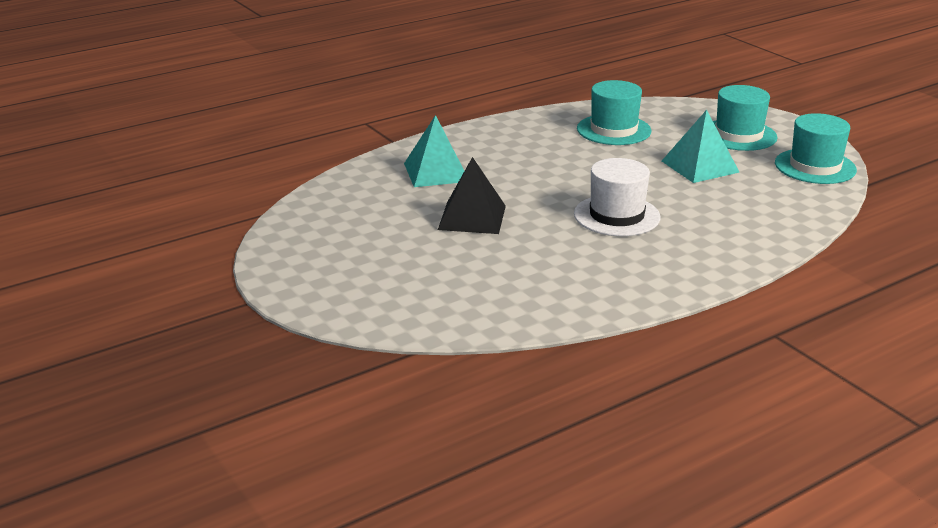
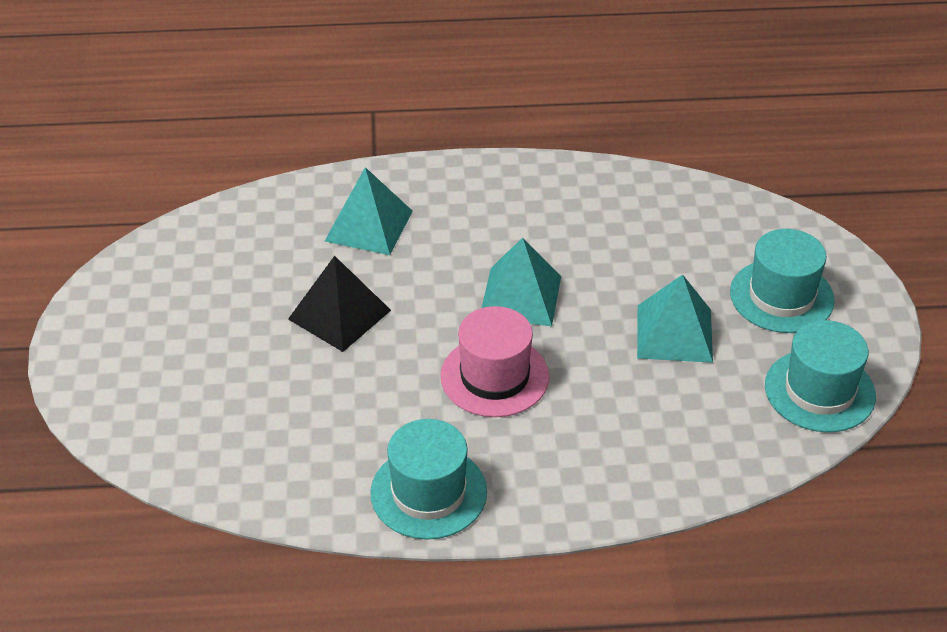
camera: 30 degrees right, 15 degrees up
(583, 176) = (520, 296): none -> turquoise pyramid
(613, 130) = (635, 229): turquoise hat -> turquoise hat (428, 492)
(616, 216) = (494, 376): white hat -> pink hat

